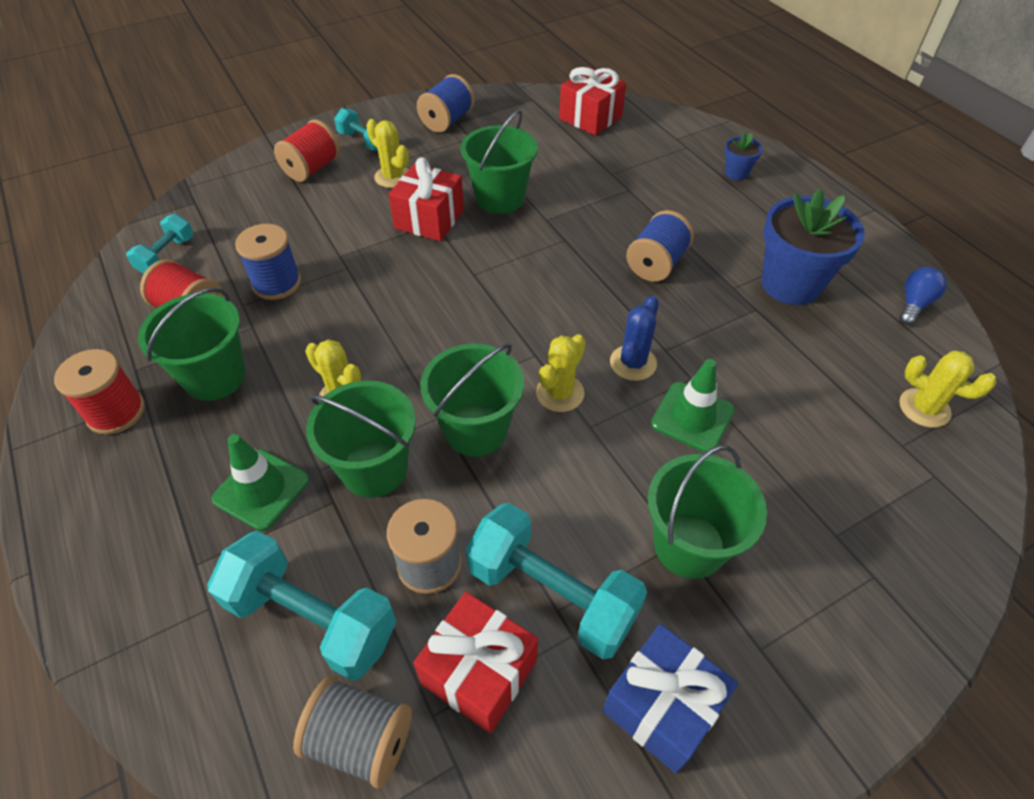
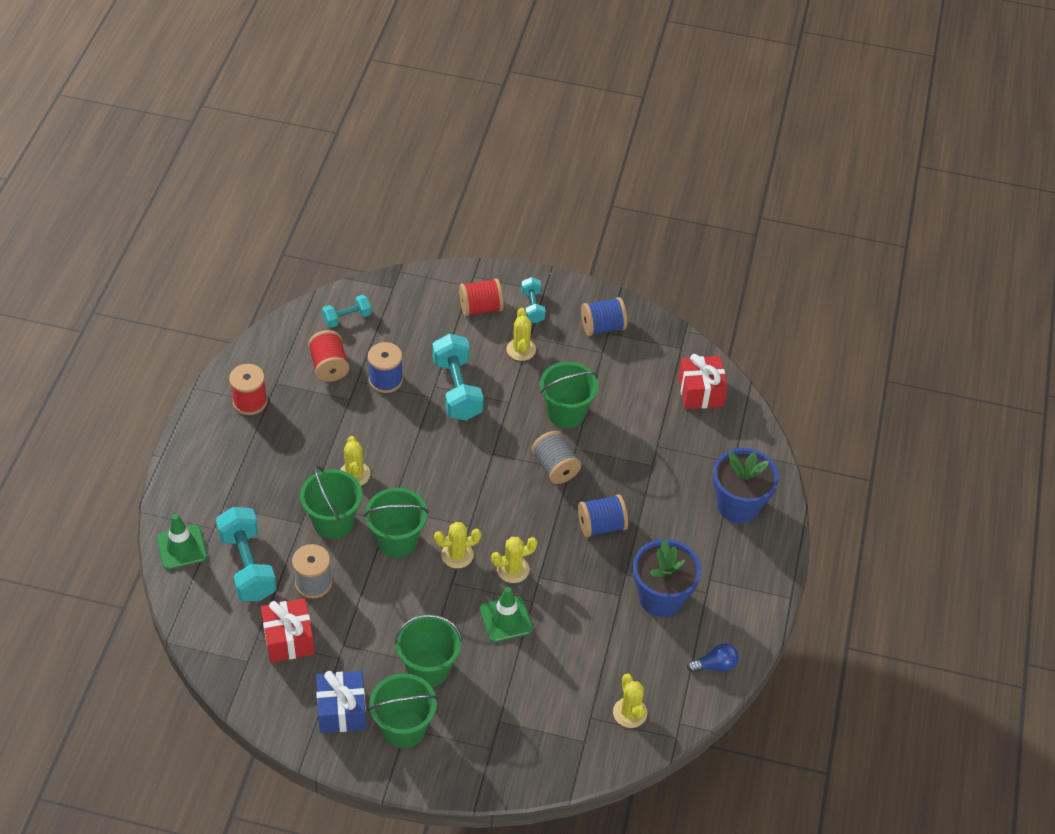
camera: 40 degrees right, 0 degrees up
(215, 377) = (307, 416): green bucket -> green bucket (403, 728)
(261, 489) = (277, 492): green traffic cone -> green traffic cone (182, 547)
(361, 739) = (224, 624): grey spool -> grey spool (555, 467)
(429, 219) = (509, 397): red gift -> none
(552, 594) = (348, 636): turquoise dumbbell -> turquoise dumbbell (457, 389)
(633, 363) = (513, 569): blue cactus -> yellow cactus
(736, 173) = (738, 505): blue flower pot -> blue flower pot, size x2.15

